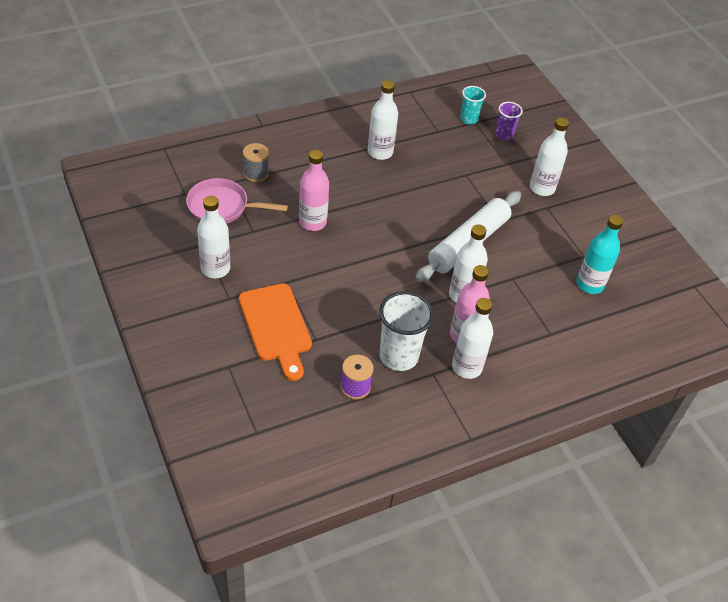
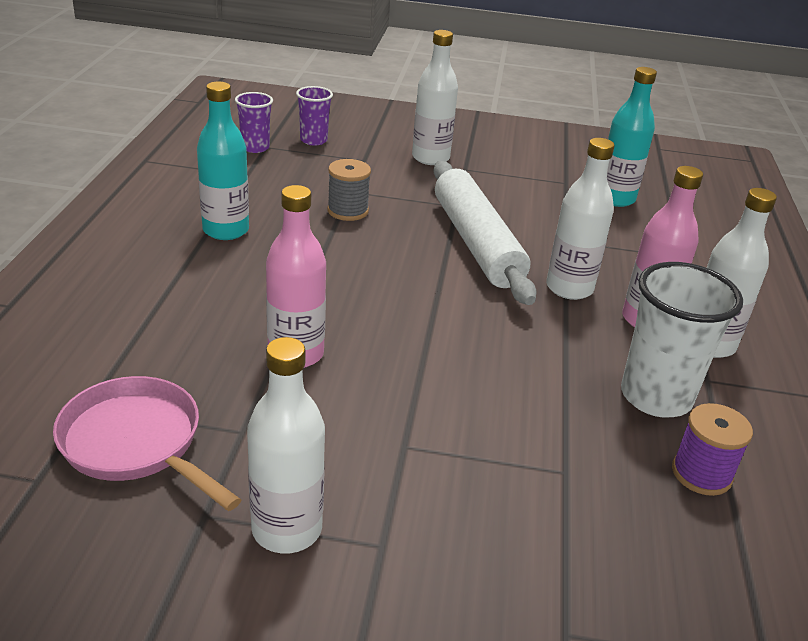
camera: 55 degrees left, 15 degrees down
(222, 207) = (137, 443): pink pan -> pink pan turned 90 degrees clockwise
(256, 173) = (109, 363): grey spool -> grey spool (348, 211)
(276, 326) = (504, 510): orange cutting board -> none
(380, 152) = (226, 230): white bottle -> turquoise bottle
(468, 119) = (255, 147): turquoise cup -> purple cup

